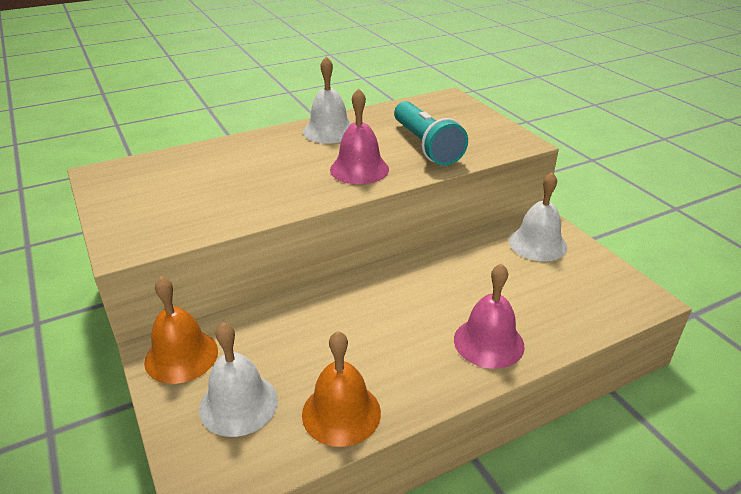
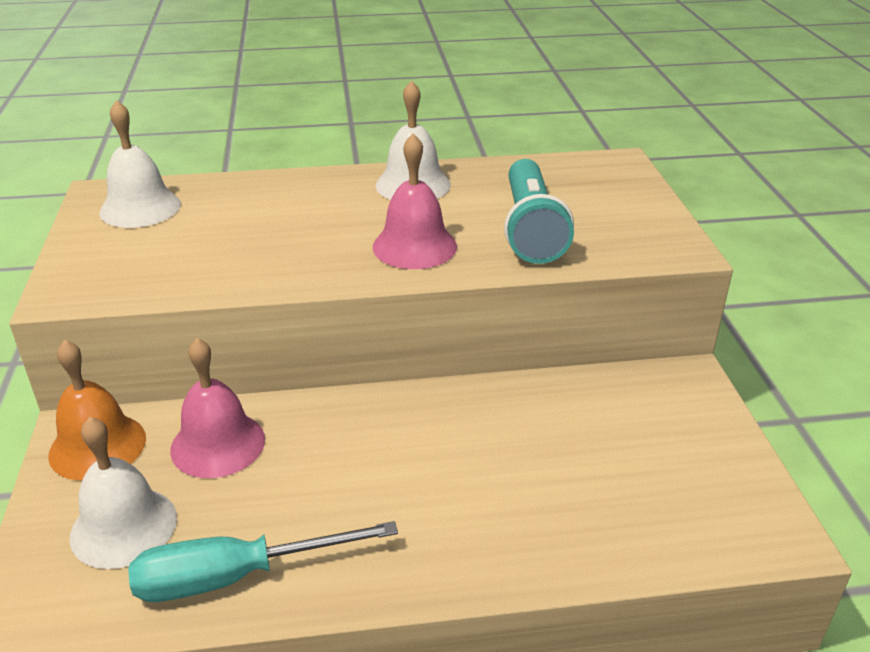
camera: 20 degrees right, 0 degrees up
(341, 413) = (236, 576): orange bell -> turquoise screwdriver
(488, 342) = (492, 536): pink bell -> pink bell (218, 444)
(537, 244) = (659, 408): white bell -> white bell (140, 208)

